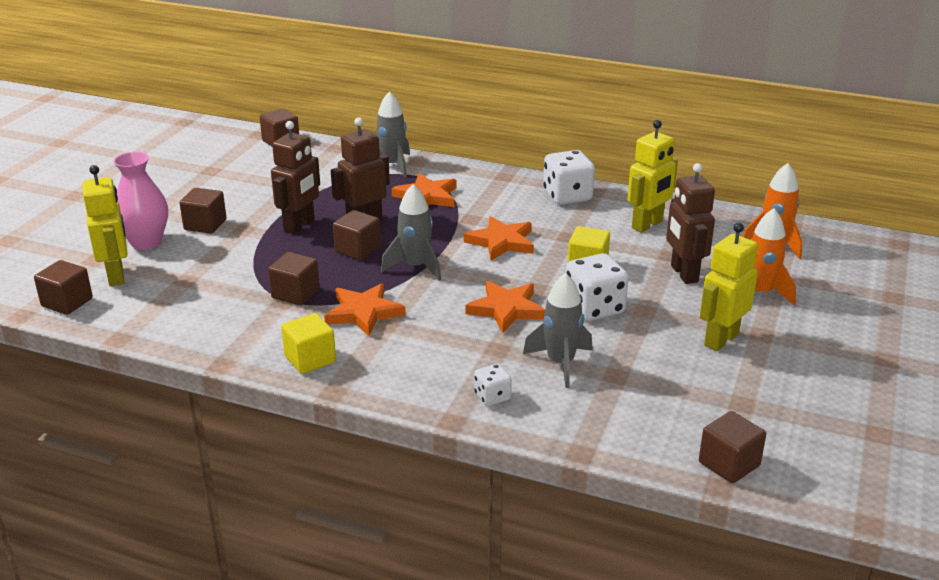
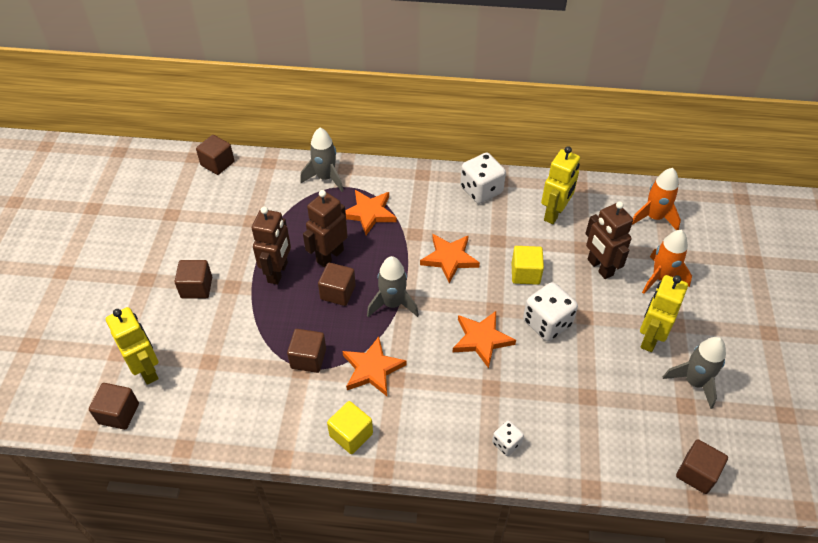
camera: 15 degrees left, 20 degrees up
(146, 242) = (154, 321): pink vase -> none
(560, 363) = (543, 392): grey rocket -> grey rocket (694, 382)

